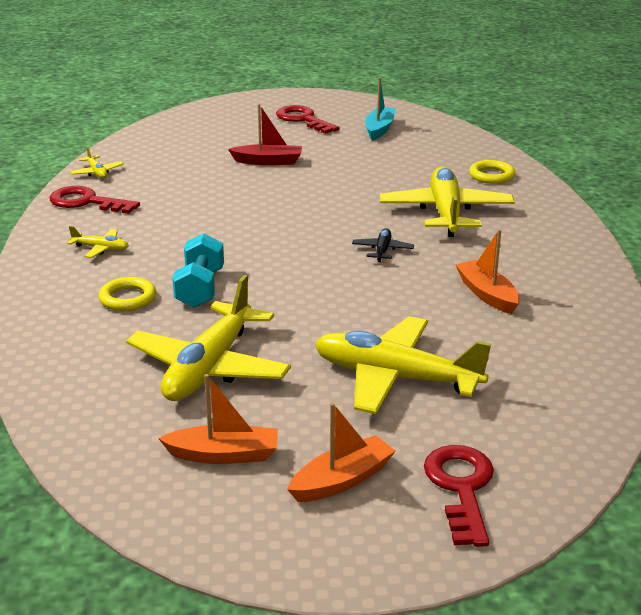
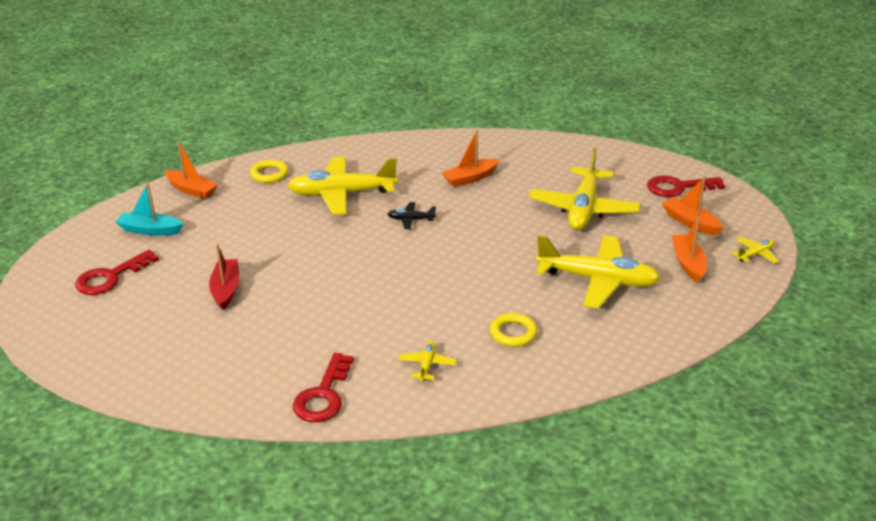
camera: 95 degrees left, 5 degrees up
(97, 172) = (244, 403): yellow plane -> yellow plane (755, 254)
(200, 288) = (489, 298): turquoise dumbbell -> none
(456, 142) = (192, 190): none -> orange boat

